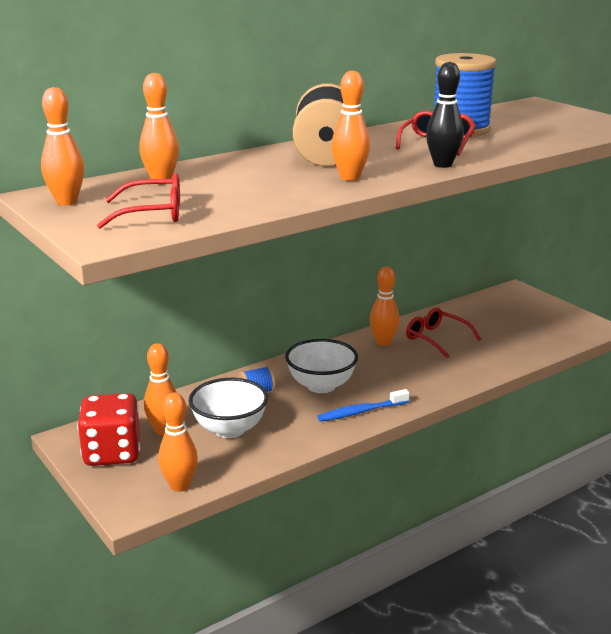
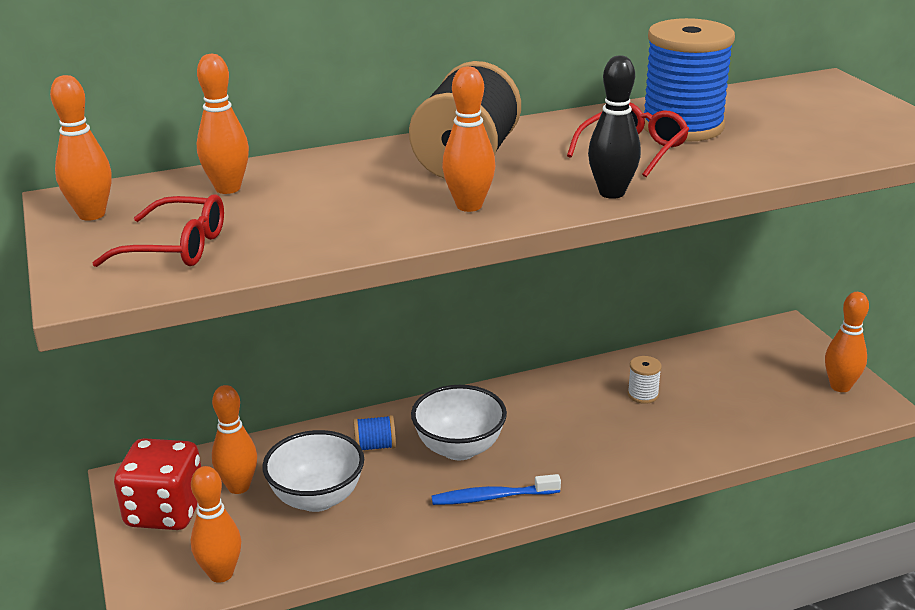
camera: 15 degrees right, 5 degrees up
(383, 342) = (569, 391): orange bowling pin -> orange bowling pin (840, 386)
(436, 339) = (643, 395): red glasses -> white spool

